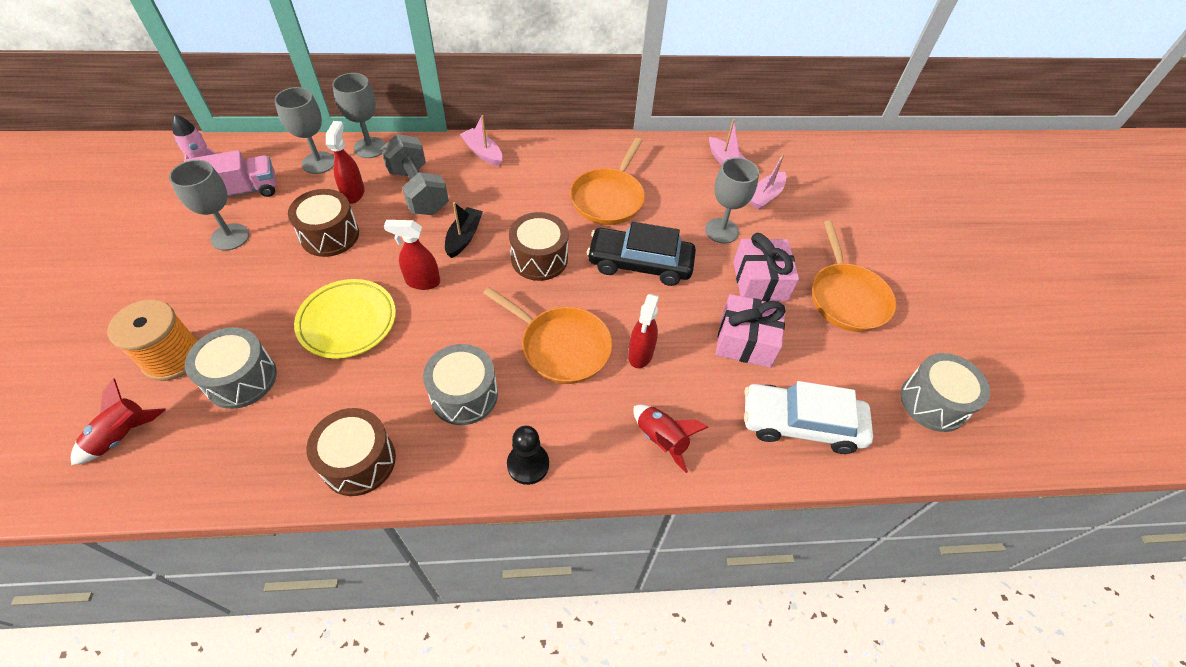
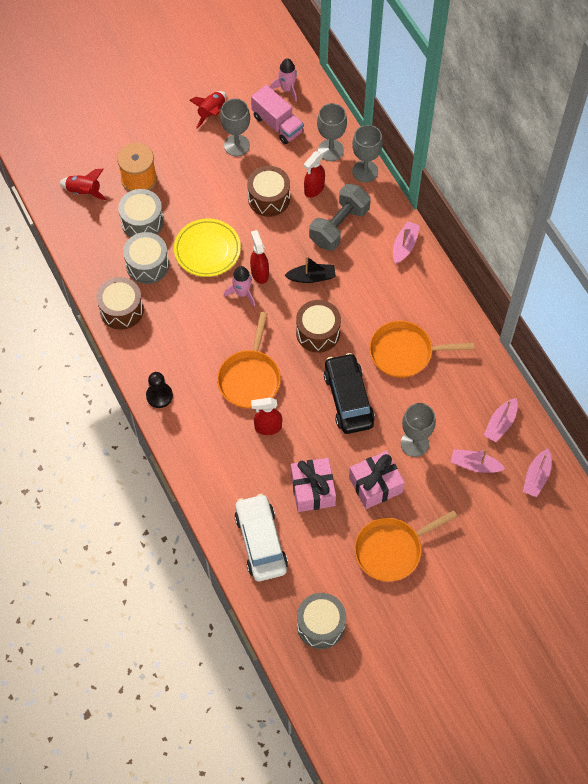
camera: 70 degrees right, 10 degrees up
(354, 193) = (314, 189): red spray bottle -> red spray bottle turned 150 degrees clockwise
(437, 309) = (242, 293): none -> pink rocket
(464, 395) = (188, 340): grey drum -> grey drum (147, 265)
(661, 439) = (209, 462): red rocket -> red rocket (211, 113)
(795, 160) = (536, 477): none -> pink boat

